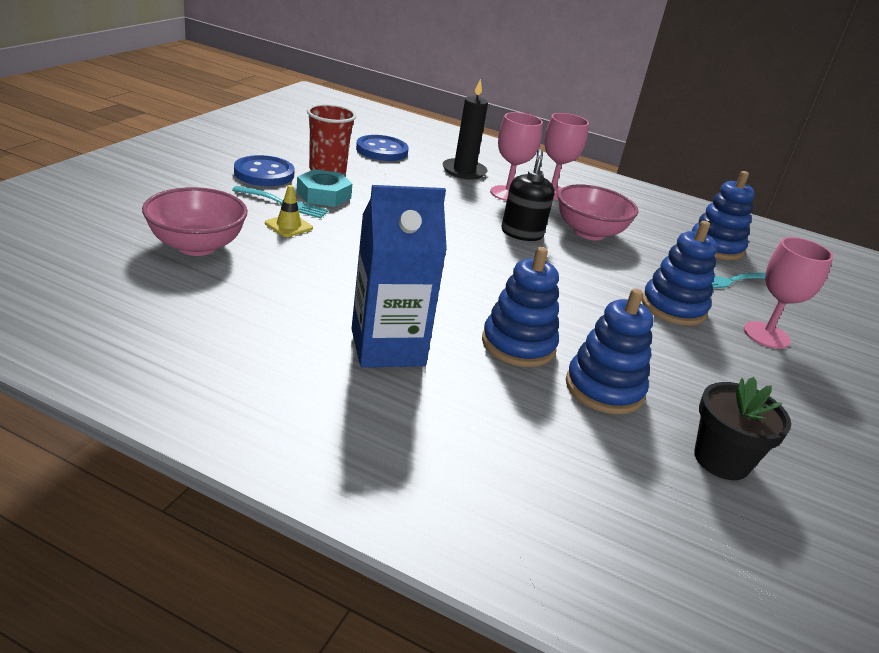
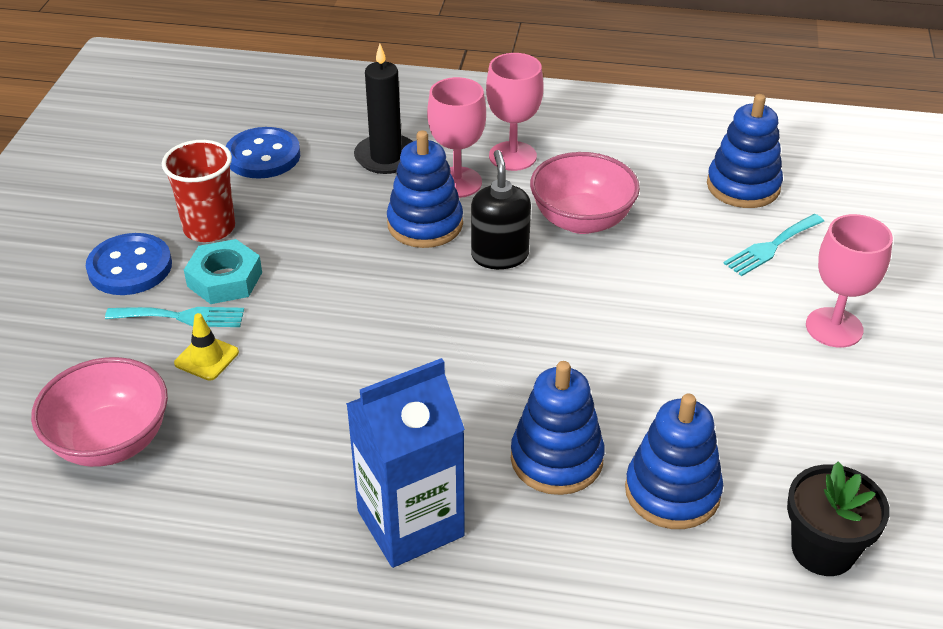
camera: 10 degrees left, 10 degrees up
(673, 308) = (717, 322): blue stacking toy -> blue stacking toy (425, 224)

